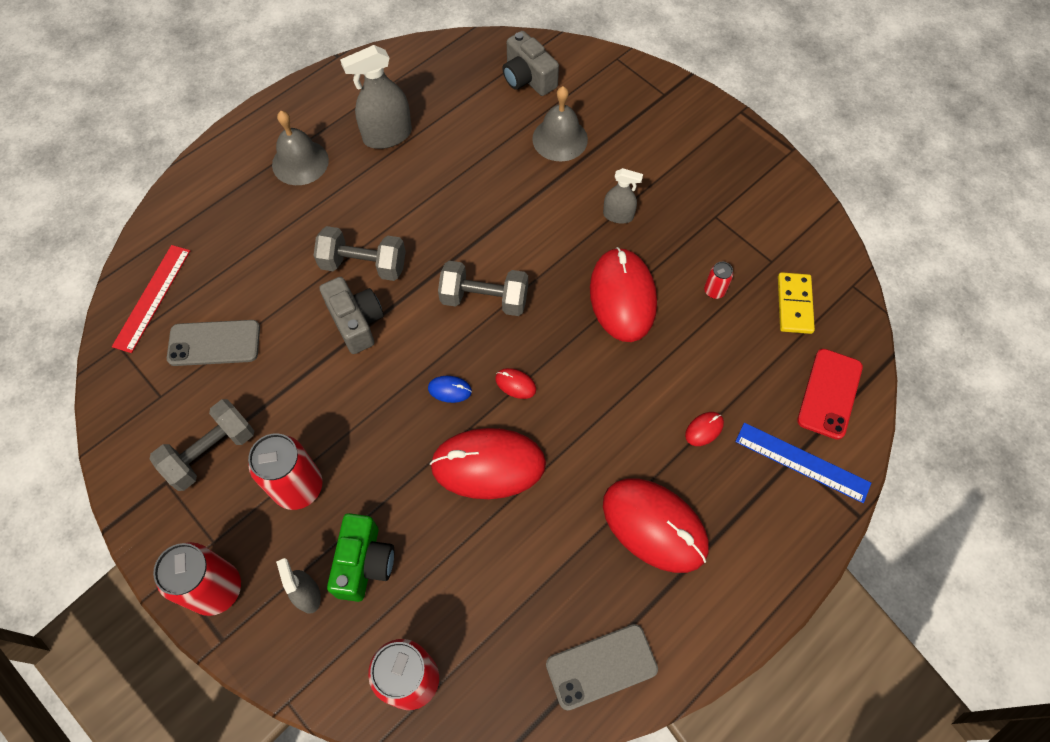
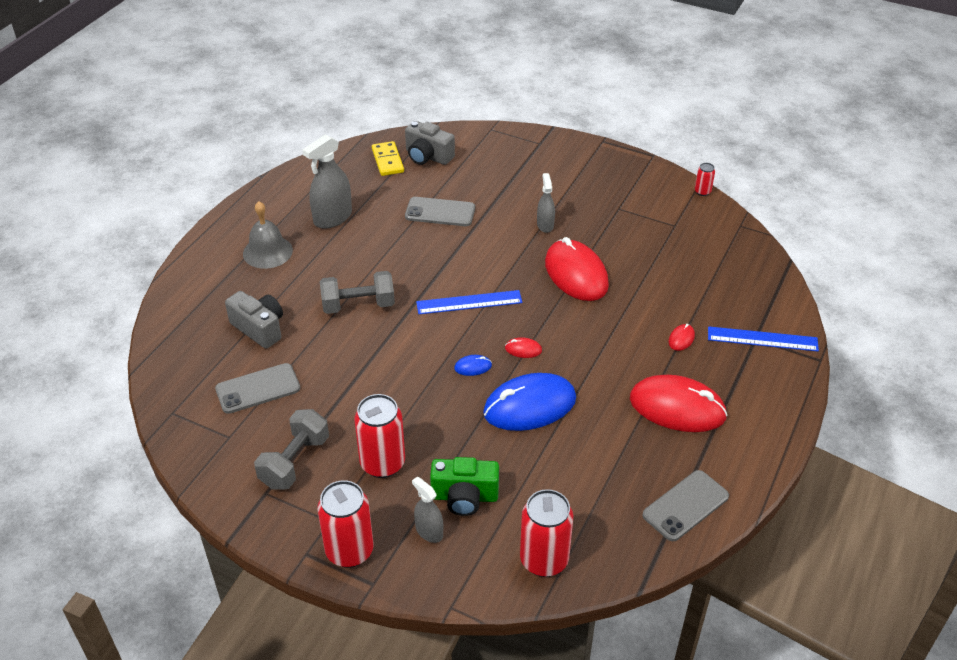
camera: 20 degrees left, 20 degrees down
(152, 297) = (186, 372): red ruler -> none
(356, 322) = (372, 343): grey camera -> grey camera (259, 328)
(364, 563) = (464, 497): green camera -> green camera turned 105 degrees clockwise
(484, 299) = (469, 302): grey dumbbell -> blue ruler
(488, 465) = (529, 406): red mouse -> blue mouse
(507, 162) = (440, 212): none -> grey phone
(560, 139) = (474, 188): grey bell -> none
(618, 215) = (545, 225): grey spray bottle -> grey spray bottle turned 90 degrees counterclockwise
(714, 291) = (642, 253): red can -> red can (702, 192)
(794, 304) = (705, 247): yellow domino -> yellow domino (388, 160)
(829, 393) = (759, 293): red phone -> none

